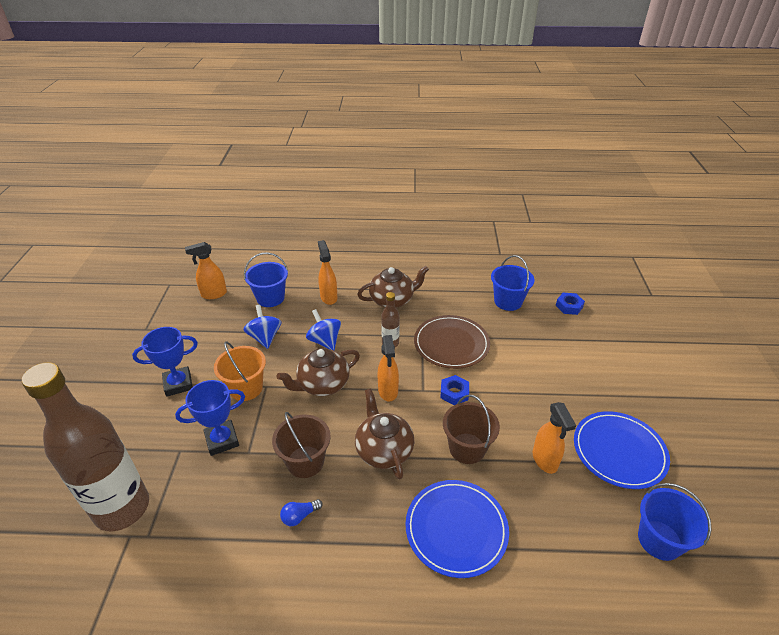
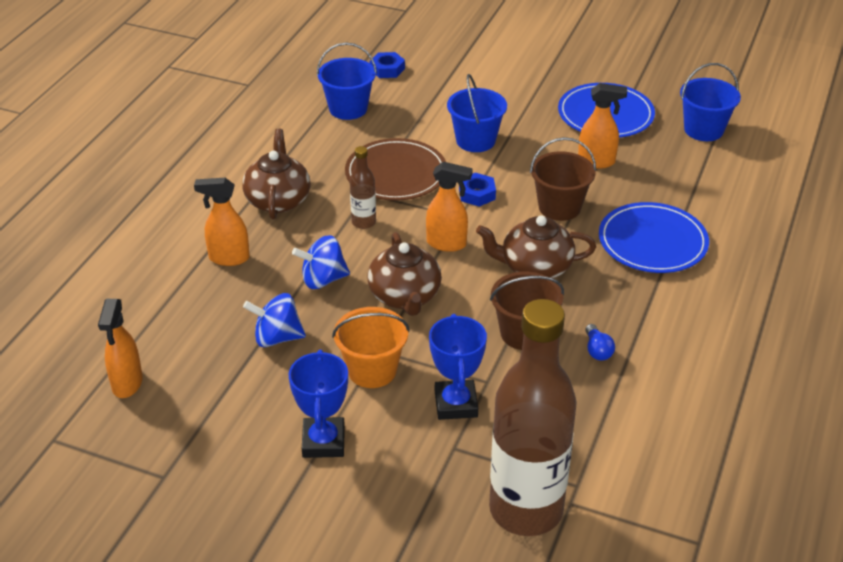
camera: 70 degrees left, 0 degrees up
(270, 298) = (186, 319): blue bucket -> blue bucket (475, 140)

